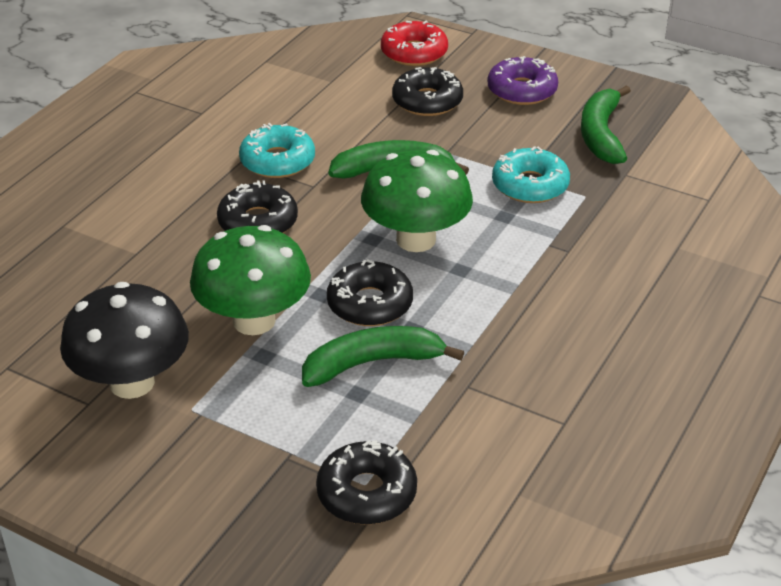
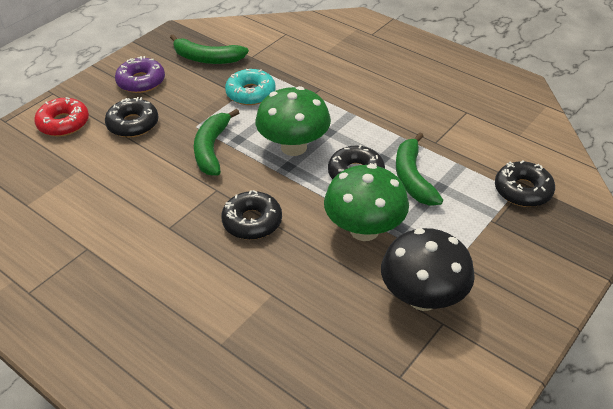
camera: 80 degrees left, 5 degrees up
(277, 161) = (177, 206): turquoise donut -> none

